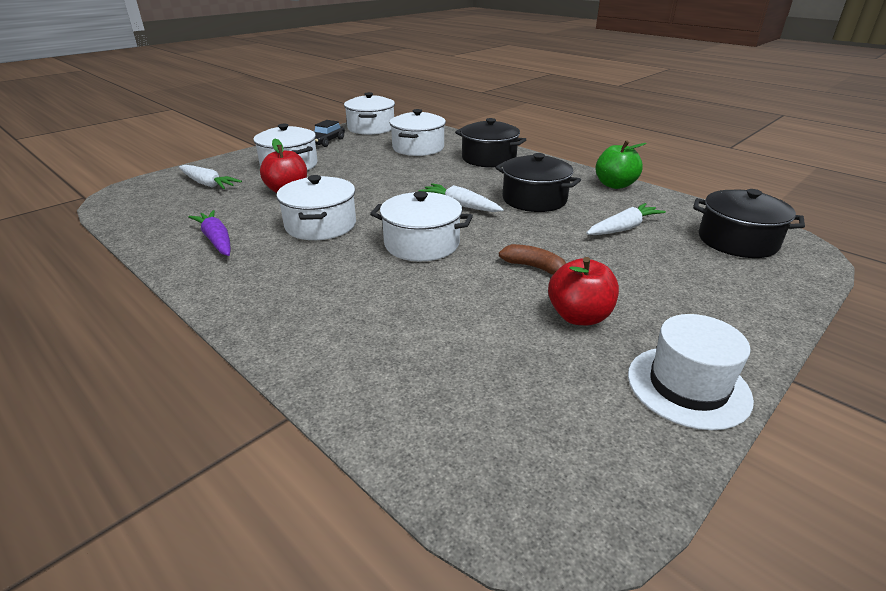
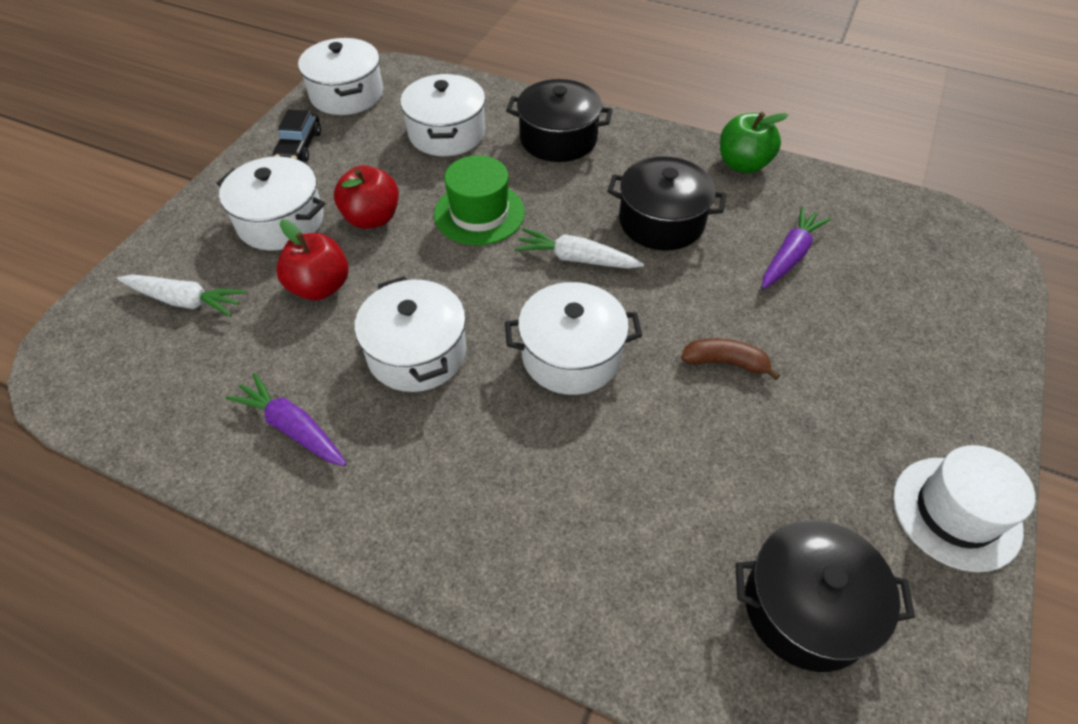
camera: 20 degrees left, 20 degrees up
(411, 179) = (479, 213): none -> green hat
(579, 316) = (811, 437): red apple -> red apple (372, 218)
(623, 228) = (790, 256): white carrot -> purple carrot
(737, 241) = (917, 247): black pot -> black pot (806, 607)

